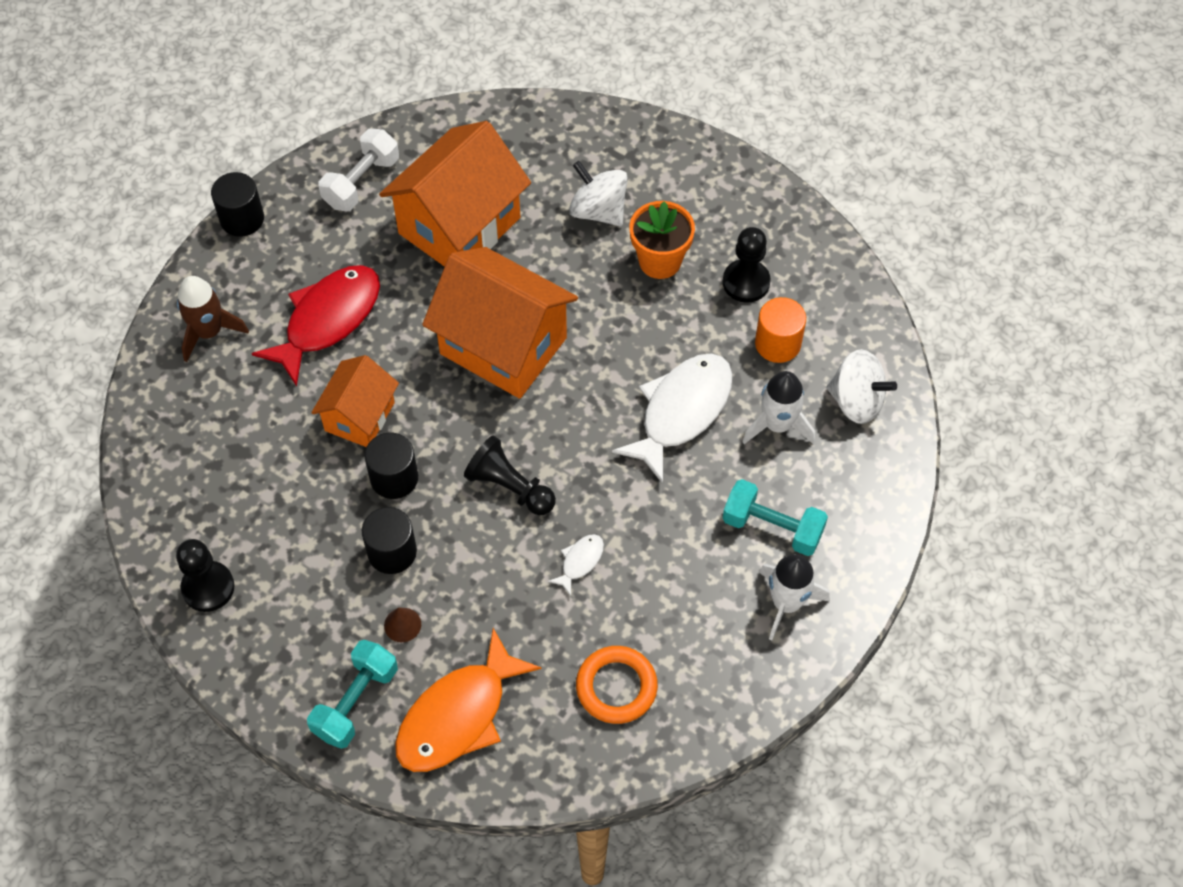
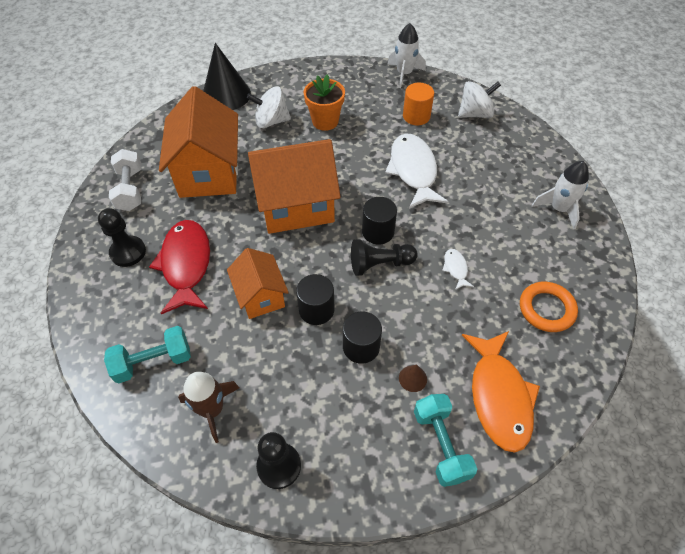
camera: 45 degrees left, 5 degrees down
(209, 332) = (117, 325): brown rocket -> brown rocket (212, 410)
(242, 219) = (75, 254): black cylinder -> black cylinder (378, 232)
(588, 130) = (226, 95): none -> black cone
(746, 282) = (372, 104): black pawn -> black pawn (128, 252)
(772, 527) = (512, 185): turquoise dumbbell -> turquoise dumbbell (153, 362)
(778, 425) = (458, 145): white rocket -> white rocket (404, 74)

